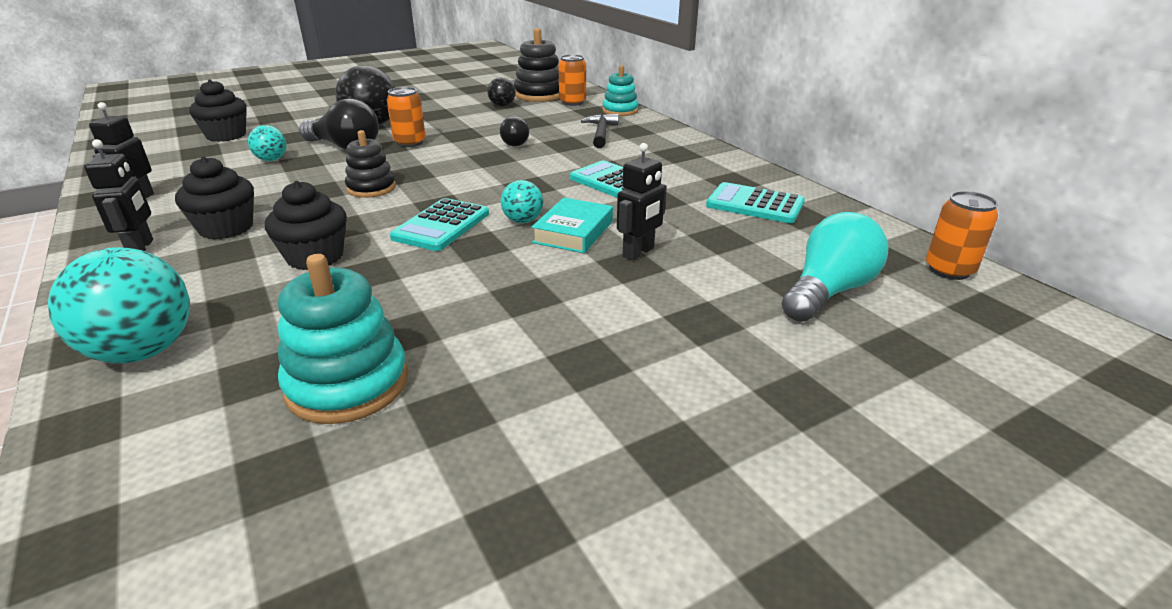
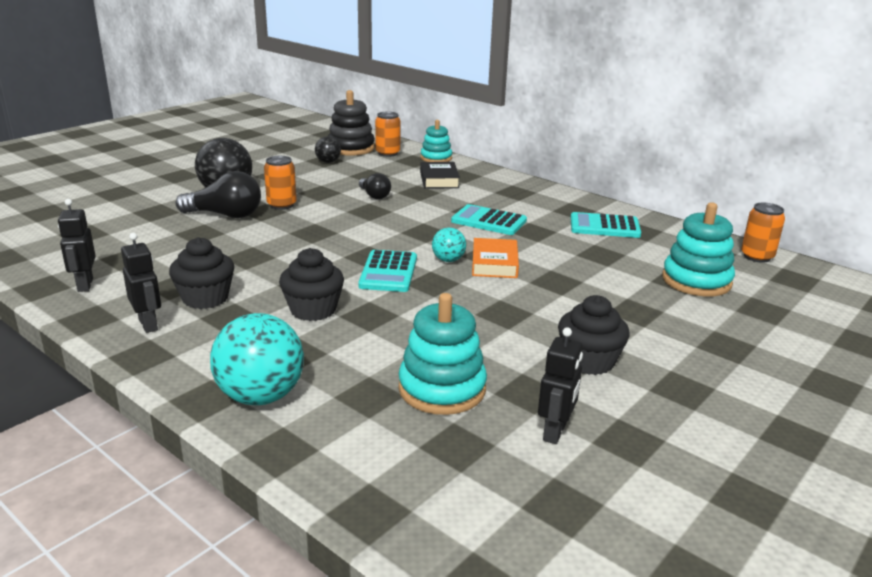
camera: 20 degrees left, 5 degrees down
(226, 135) = (90, 216): black cupcake -> black cupcake (589, 361)
(271, 160) = (168, 234): turquoise ball -> none
(371, 188) = (294, 249): black stacking toy -> none
(573, 232) = (494, 263): turquoise book -> orange book
(601, 133) = (439, 180): black hammer -> black book
(638, 252) = (554, 272): black robot -> black robot (555, 432)
(828, 291) = (696, 281): turquoise light bulb -> turquoise stacking toy

